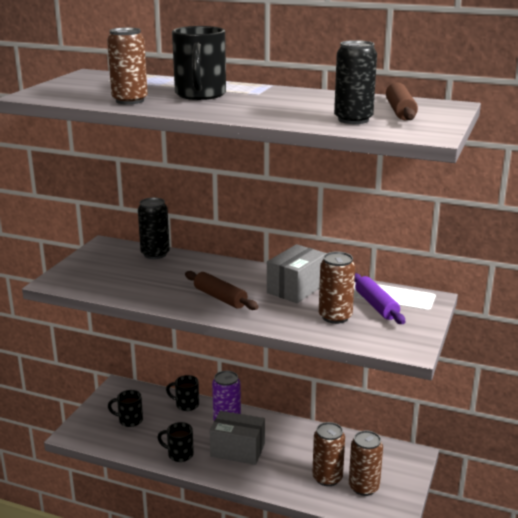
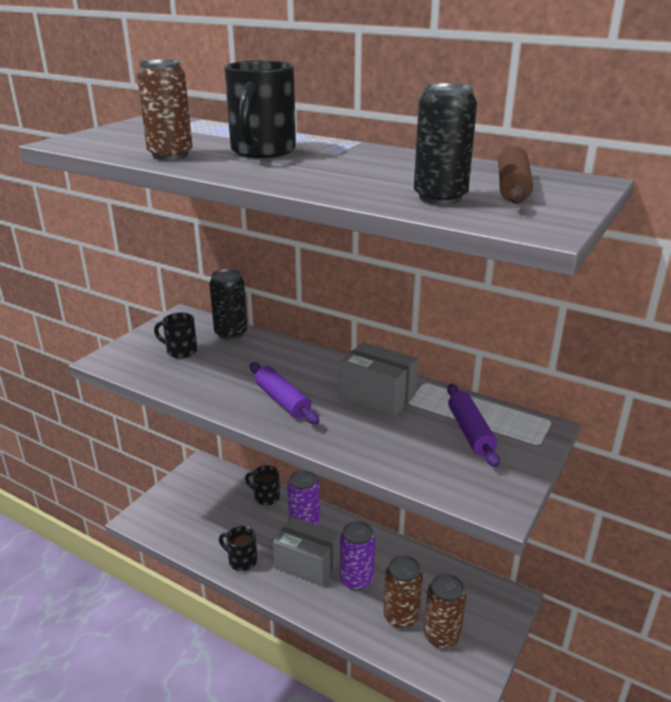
camera: 10 degrees right, 5 degrees up
(129, 420) = (200, 509): black mug -> black mug (180, 351)
(220, 298) = (282, 401): brown rolling pin -> purple rolling pin
(283, 456) = (356, 579): none -> purple can
(296, 288) = (377, 396): grey box -> grey box turned 75 degrees clockwise
(335, 317) = (413, 443): brown can -> none

